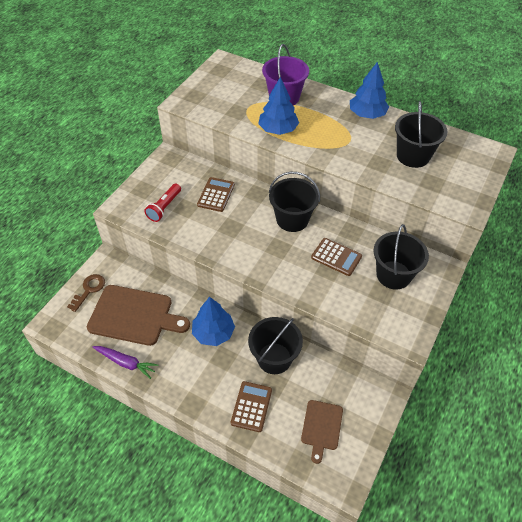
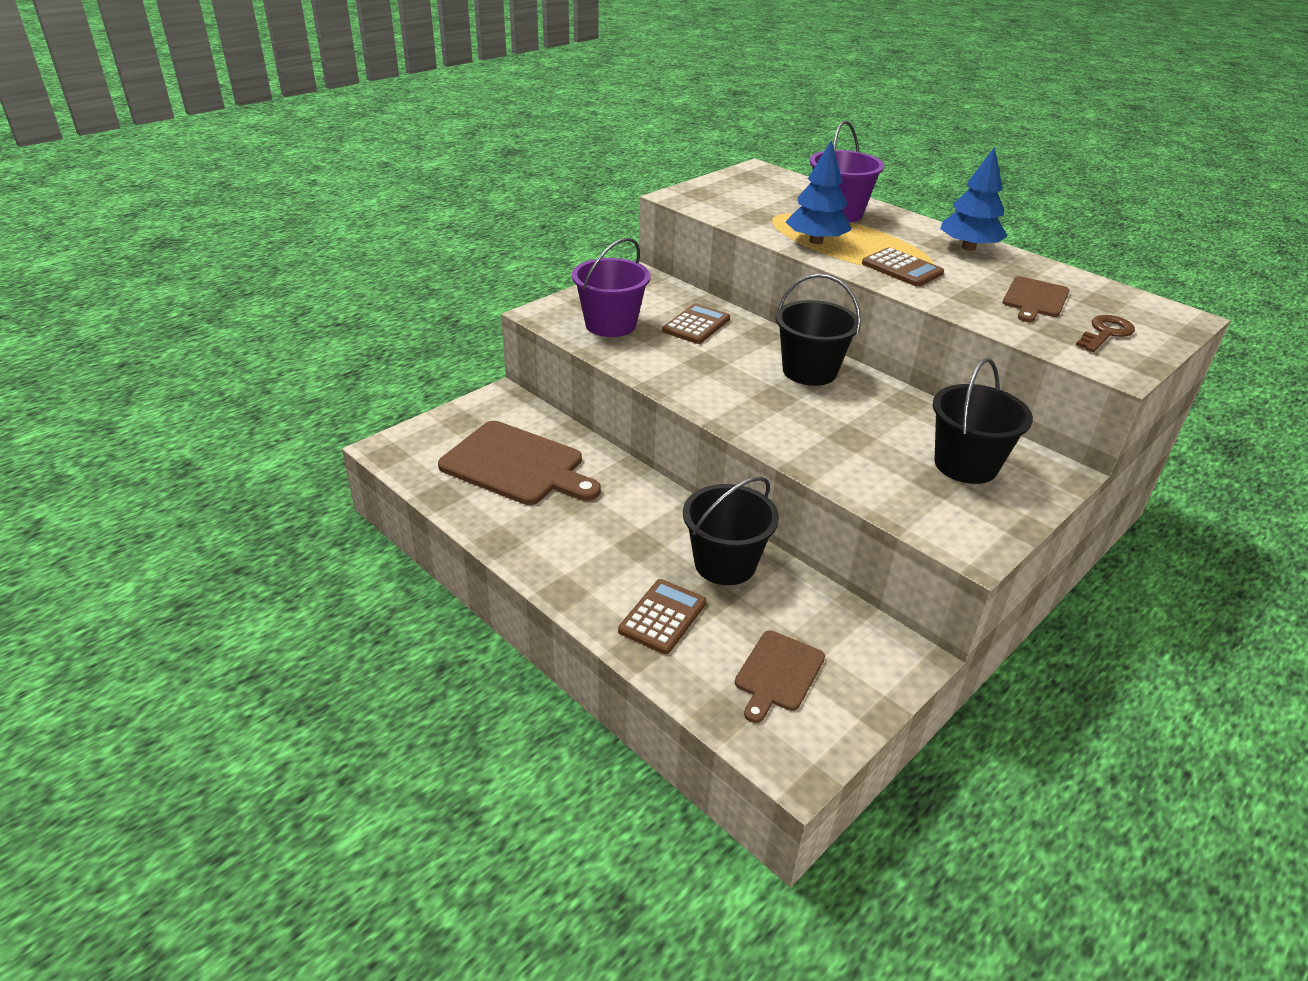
camera: 15 degrees right, 15 degrees down
(89, 290) = (462, 423): brown key -> brown key (1105, 333)
(126, 363) = (479, 517): purple carrot -> none
(164, 207) = (610, 324): red flashlight -> purple bucket
(213, 333) = (634, 511): blue tree -> none
(336, 257) = (870, 425): brown calculator -> brown calculator (902, 268)
(413, 156) = (1034, 299): black bucket -> brown cutting board

